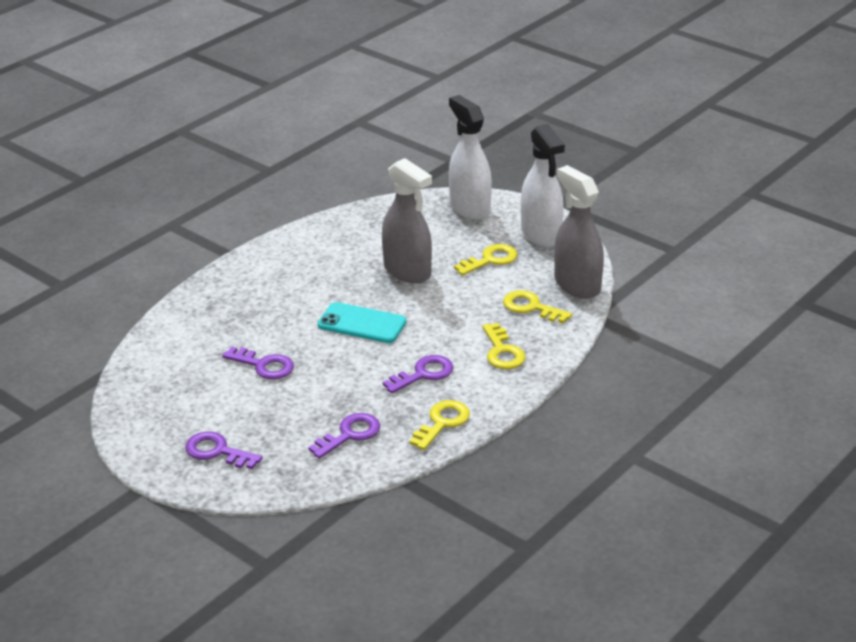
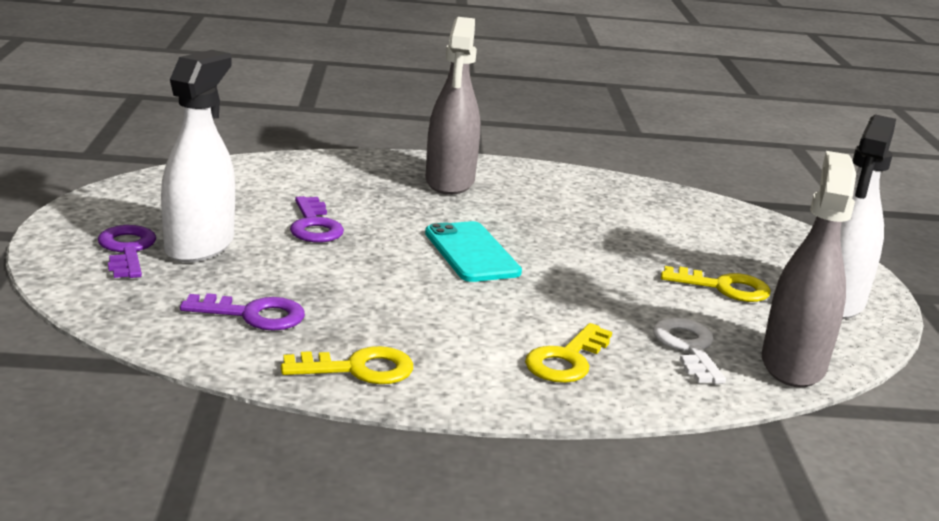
camera: 45 degrees right, 10 degrees down
(407, 271) = (609, 246): grey spray bottle -> grey spray bottle (449, 182)
(423, 374) = (438, 321): purple key -> none
(469, 208) = (786, 242): white spray bottle -> white spray bottle (199, 245)
(531, 307) = (688, 348): yellow key -> white key

